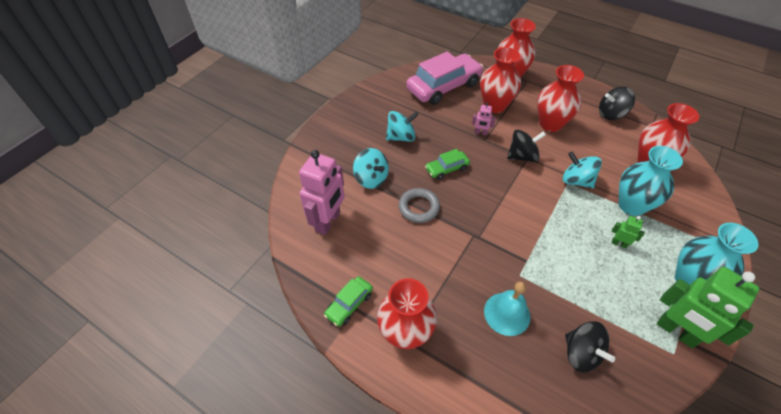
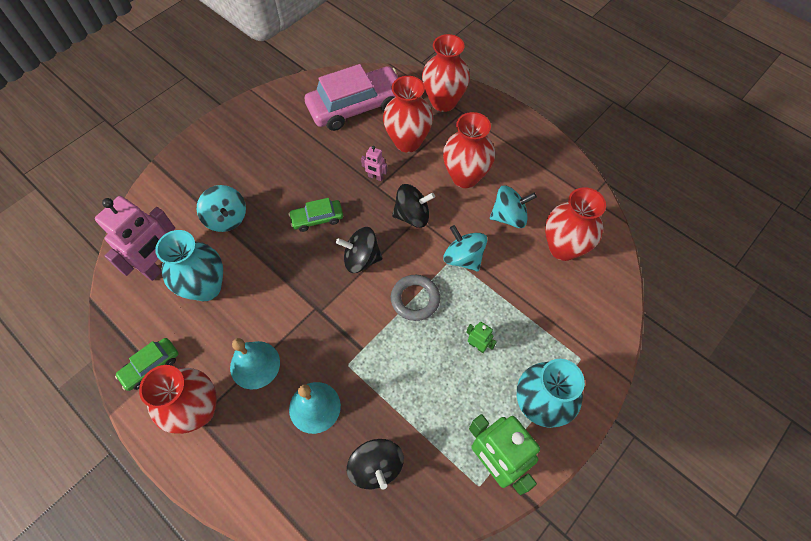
camera: 10 degrees right, 10 degrees up
(401, 137) = (280, 169): turquoise spinning top -> turquoise spinning top (509, 217)
(419, 207) = (267, 263): grey ring -> grey ring (415, 299)
(441, 288) = (255, 364): none -> turquoise bell
(611, 114) = (546, 174): black spinning top -> black spinning top (361, 259)
(631, 205) = (514, 300): turquoise vase -> turquoise vase (206, 287)

